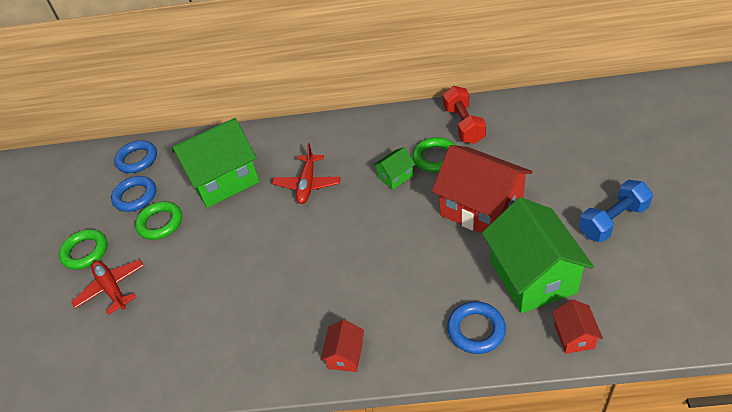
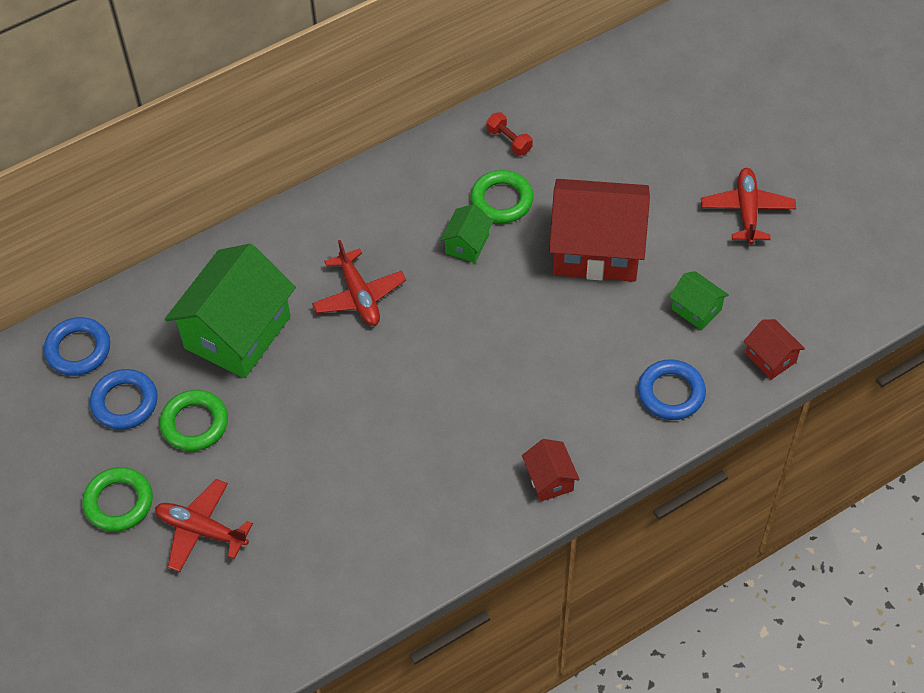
camera: 35 degrees left, 10 degrees up
(463, 125) = (509, 141): red dumbbell -> red dumbbell, size x0.56
(532, 276) = (696, 309): green house -> green house, size x0.46
(612, 221) = (747, 211): blue dumbbell -> red plane

